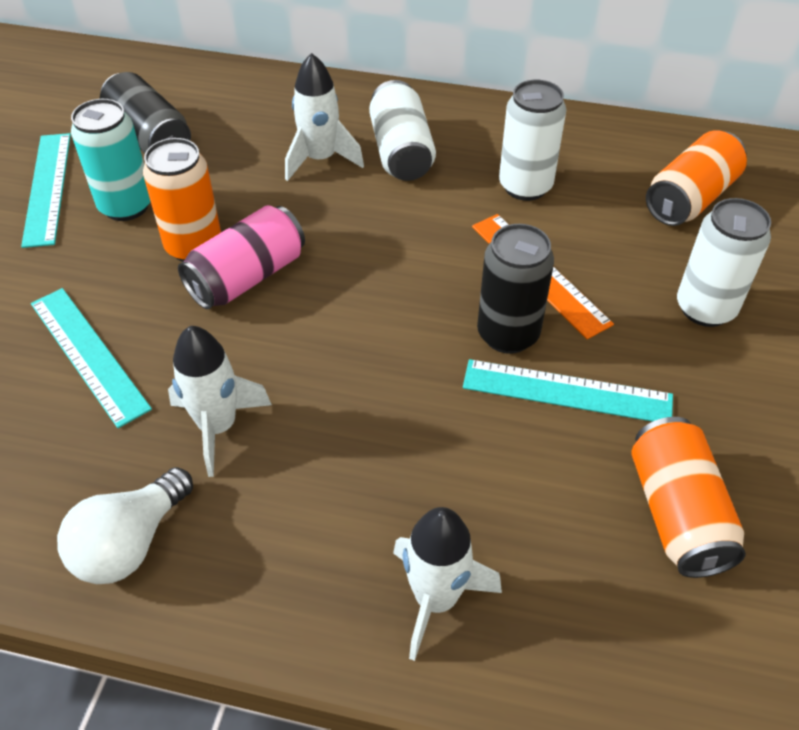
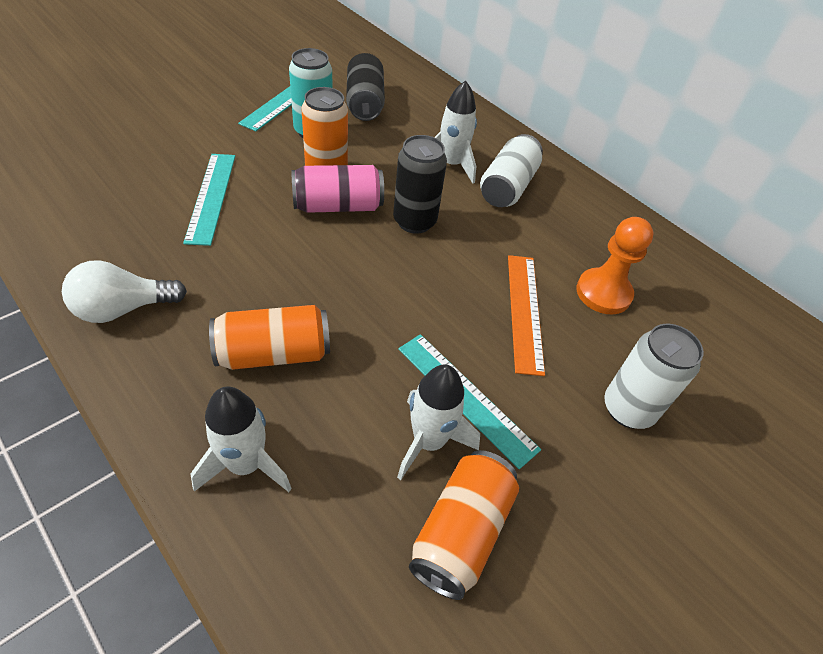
camera: 30 degrees right, 0 degrees up
(218, 427) = (234, 277): white rocket -> white rocket (429, 441)
(508, 334) = (463, 335): black can -> black can (414, 221)
(525, 186) = (571, 252): white can -> none
(589, 210) = (603, 293): none -> orange pawn
(690, 198) = (692, 328): orange can -> orange can (274, 353)

